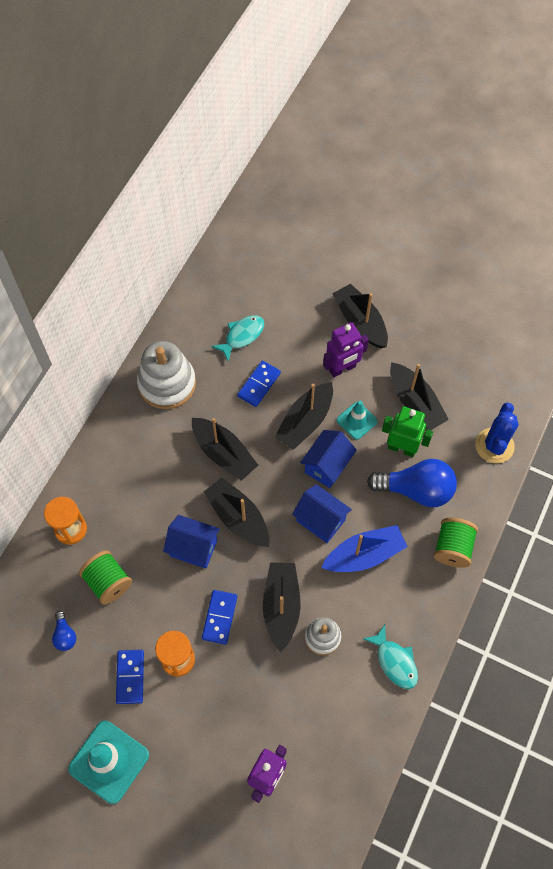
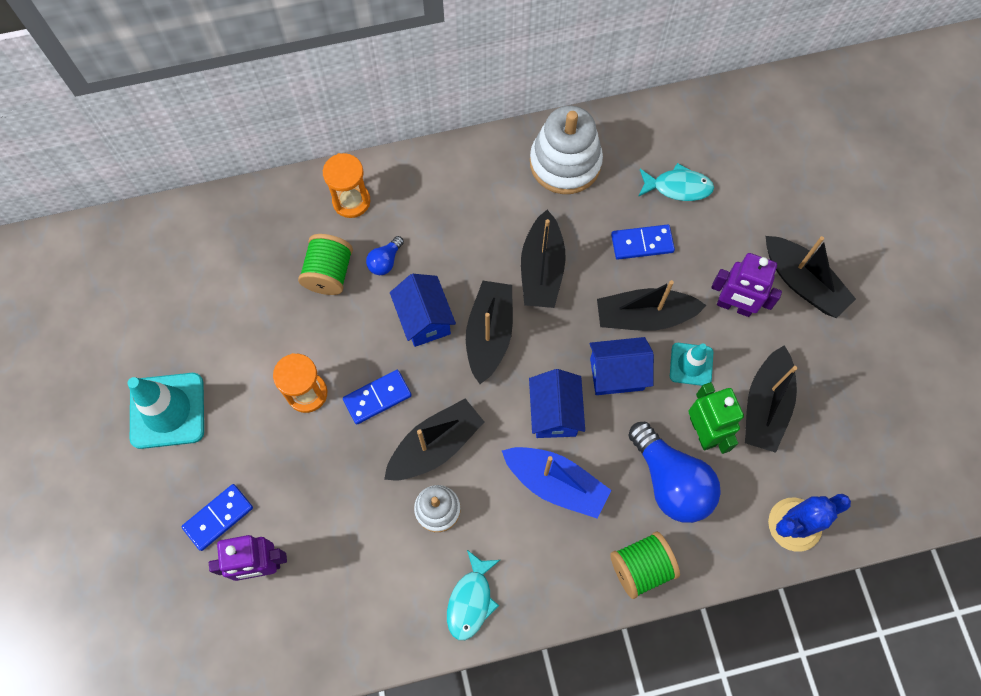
camera: 50 degrees right, 5 degrees up
(65, 635) = (251, 278): blue light bulb -> blue light bulb (385, 261)
(130, 677) = (257, 365): blue domino -> blue domino (218, 517)
(360, 322) = (802, 282): black boat -> black boat turned 120 degrees clockwise

